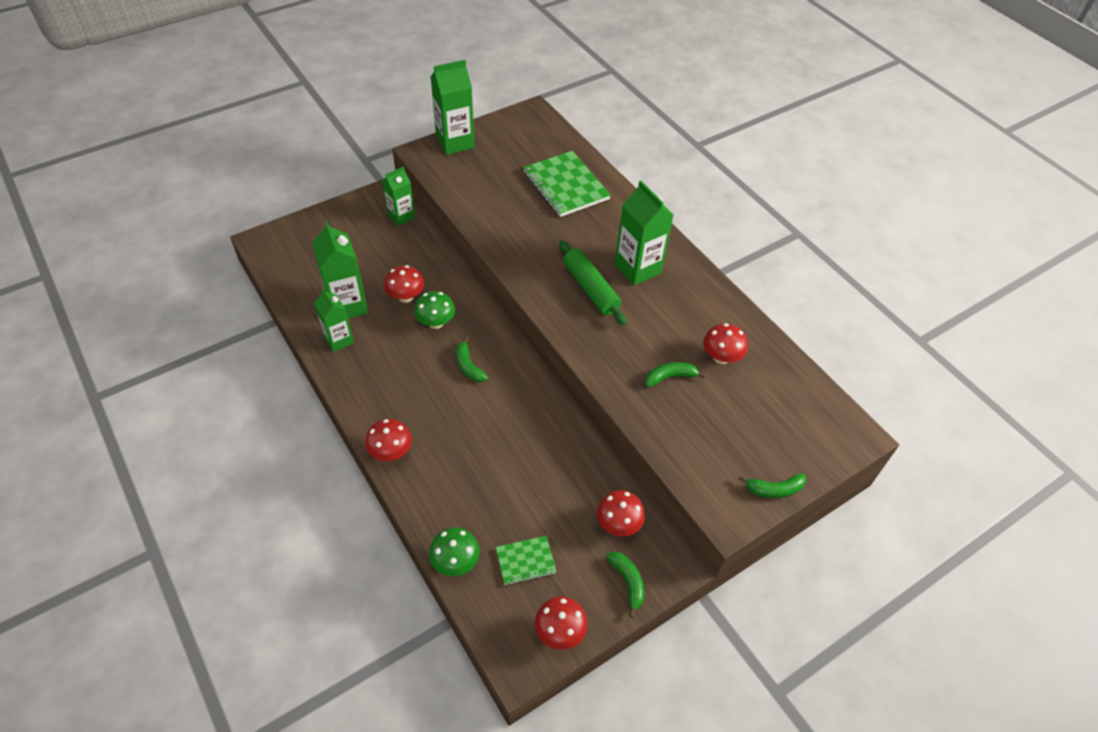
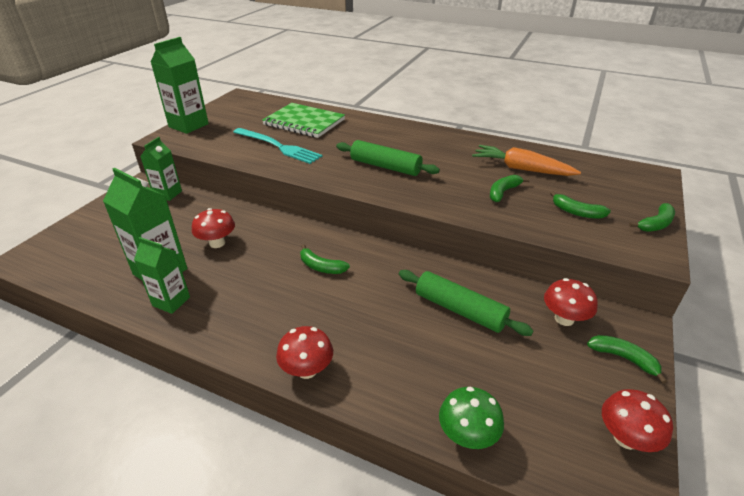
camera: 30 degrees left, 15 degrees down
(436, 322) = (262, 249): green mushroom -> none
(514, 212) = (278, 146): none -> turquoise fork
(525, 561) = (528, 393): green notebook -> none
(541, 468) = (460, 310): none -> green rolling pin
(637, 268) = (406, 145): green carton -> none
(713, 436) = (576, 212): none -> green banana
(721, 357) = (521, 169): red mushroom -> orange carrot

